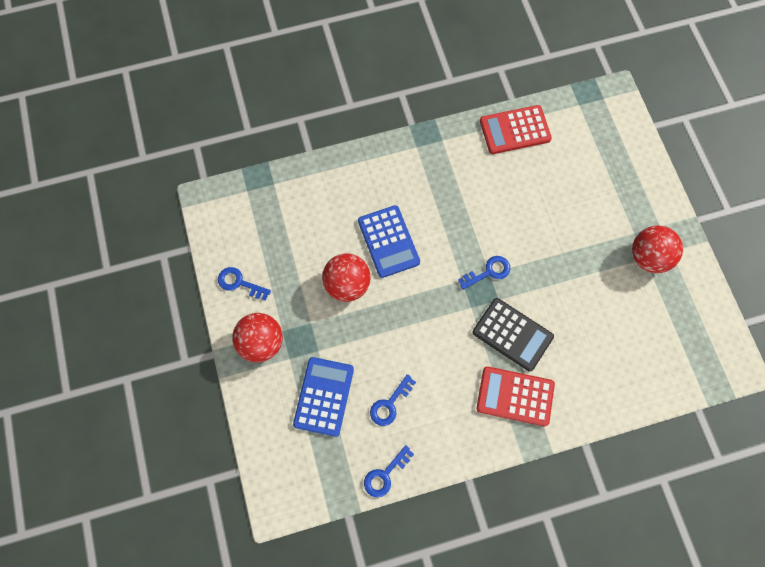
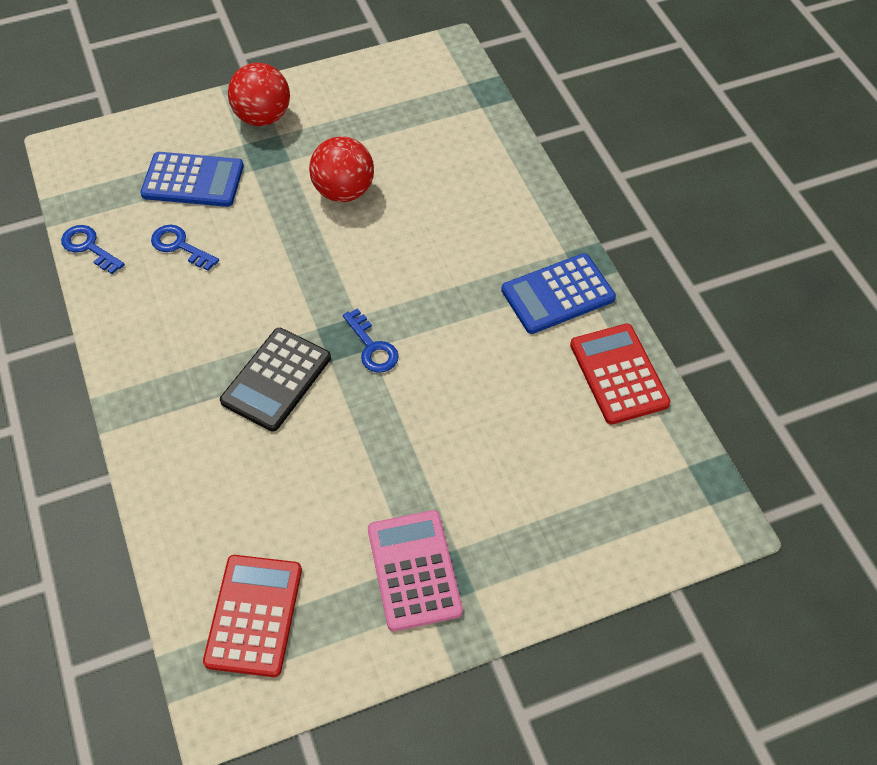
camera: 85 degrees right, 15 degrees down
(239, 283) = (340, 90): blue key -> none
(388, 241) = (410, 230): blue calculator -> blue calculator (558, 294)
(515, 396) = (184, 385): red calculator -> red calculator (253, 615)
(648, 257) = (414, 570): red ball -> pink calculator

